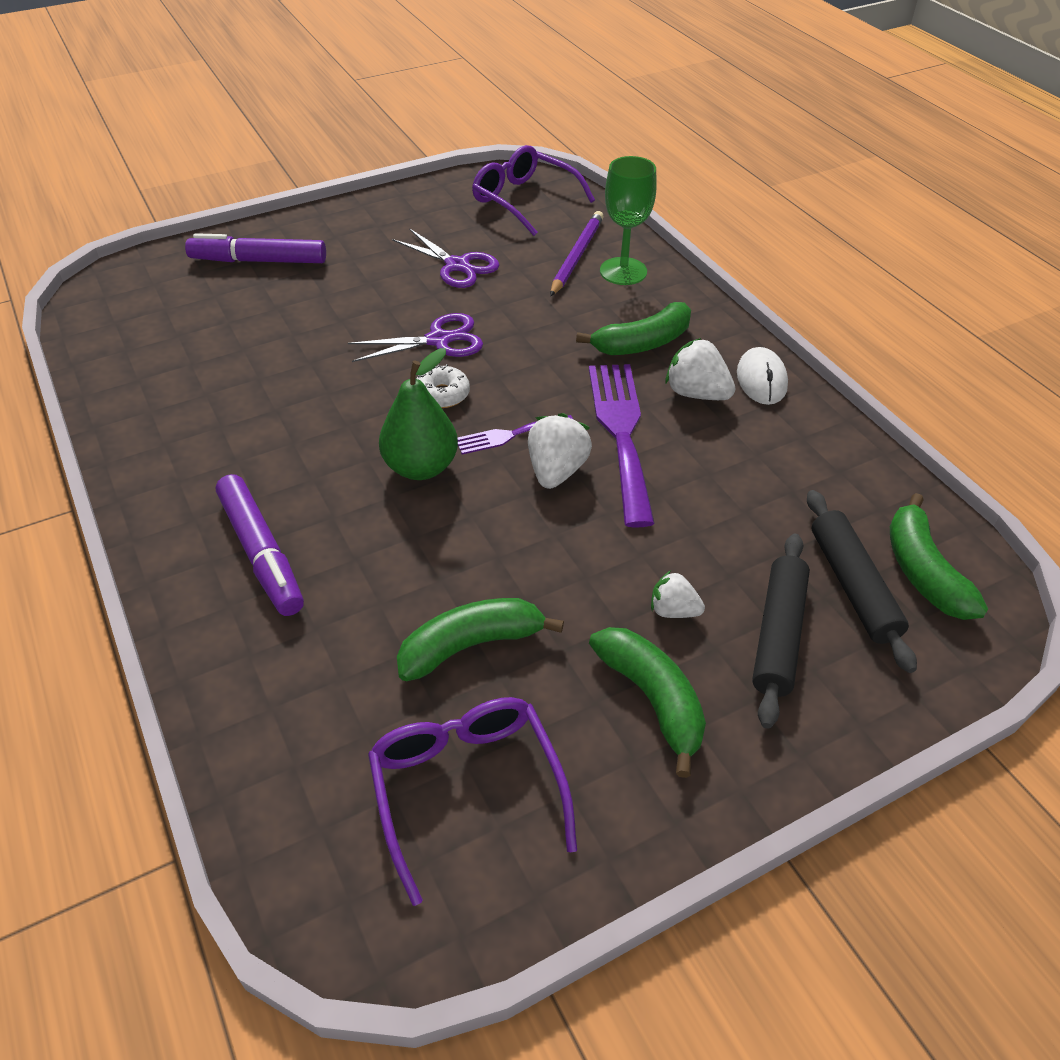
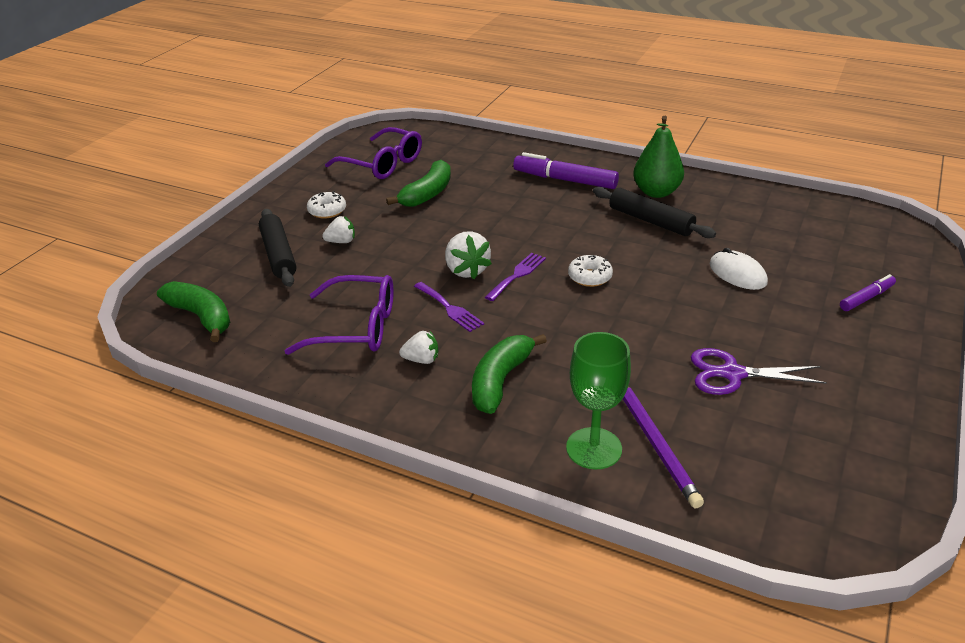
camera: 145 degrees right, 10 degrees down
(259, 261) = (866, 298): purple marker -> purple marker, size x0.57
(421, 467) = (544, 238): green pear -> green pear (656, 192)
(439, 340) = (646, 307): purple scissors -> none
(524, 200) = (803, 492): purple glasses -> purple glasses (356, 327)
(621, 432) = (449, 308): purple fork -> purple fork, size x0.51
(652, 700) = (327, 211): green banana -> white donut
(696, 393) = (421, 360): white strawberry -> white strawberry, size x0.63
(761, 379) = (379, 397): white mouse -> white mouse (737, 274)
(853, 586) = (244, 292): black rolling pin -> black rolling pin (650, 221)

